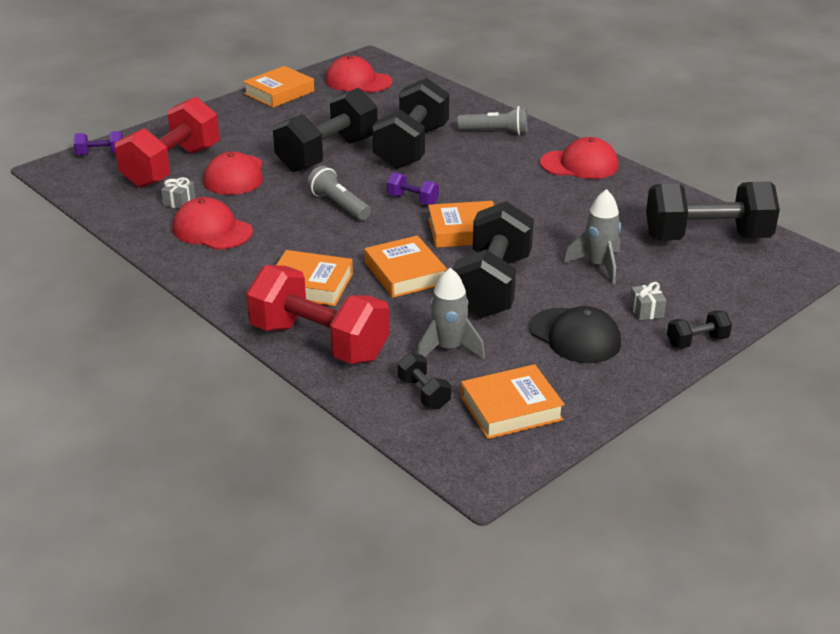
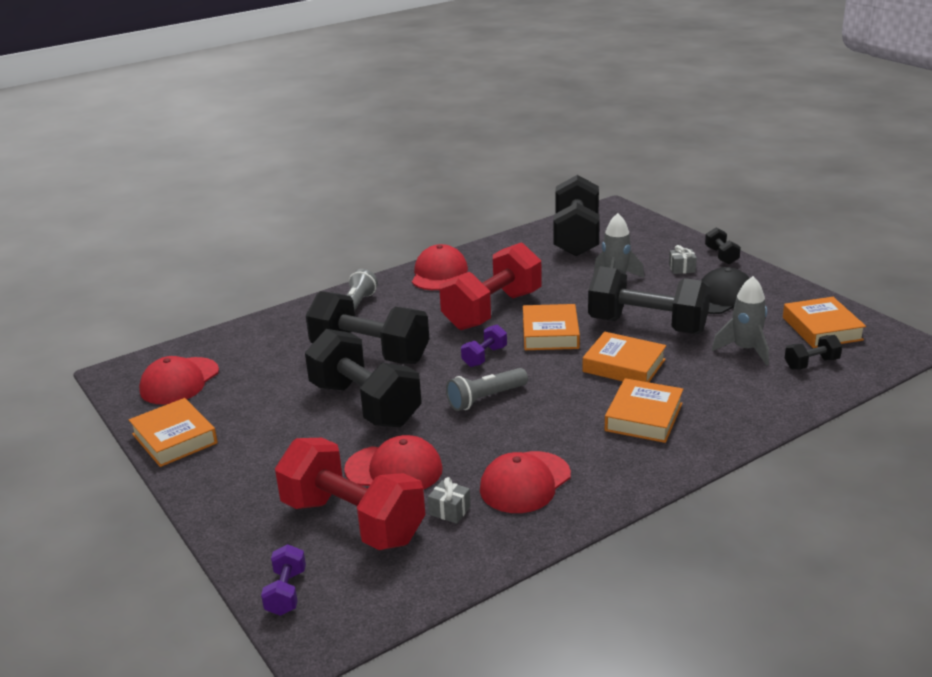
camera: 80 degrees left, 5 degrees down
(319, 342) = (744, 413): red dumbbell -> red dumbbell (492, 310)
(405, 273) = (624, 365): orange book -> orange book turned 45 degrees clockwise

